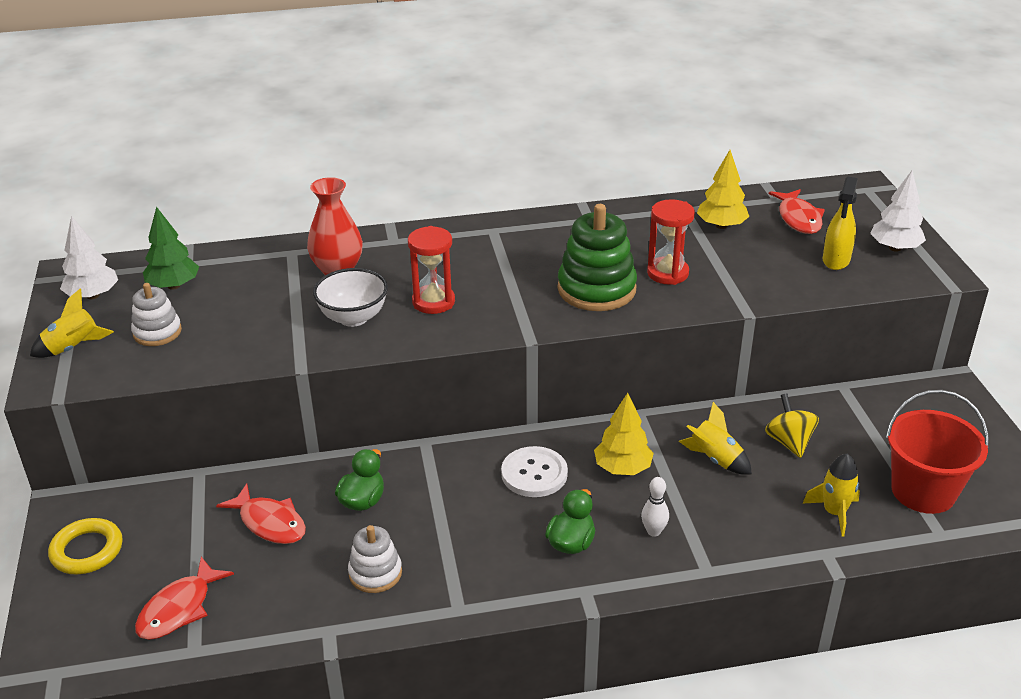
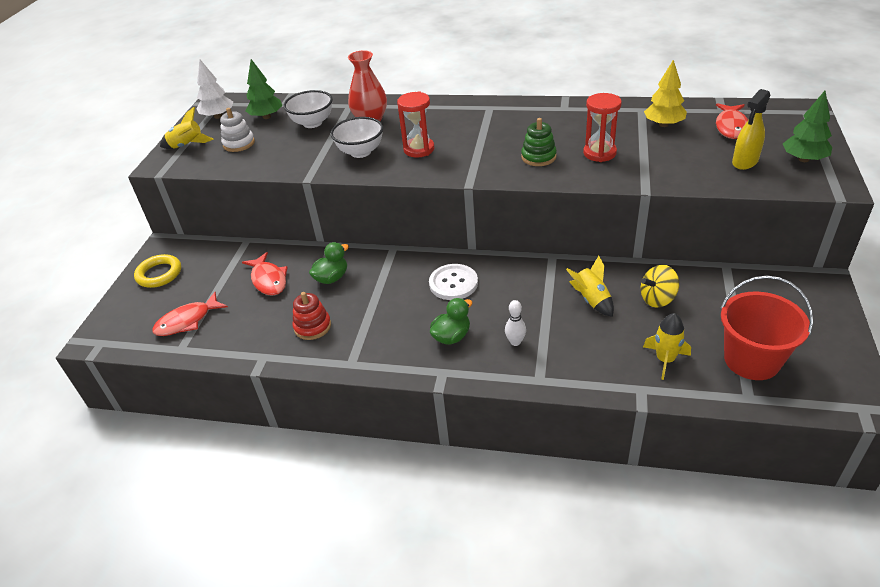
camera: 25 degrees right, 5 degrees up
(253, 285) = (312, 123): none -> white bowl
(375, 573) = (312, 326): white stacking toy -> red stacking toy
(596, 289) = (538, 157): green stacking toy -> green stacking toy, size x0.58
(622, 468) = (518, 292): yellow tree -> none
(789, 442) = (657, 299): yellow spinning top -> yellow spinning top turned 120 degrees counterclockwise
(895, 248) = (803, 159): white tree -> green tree

